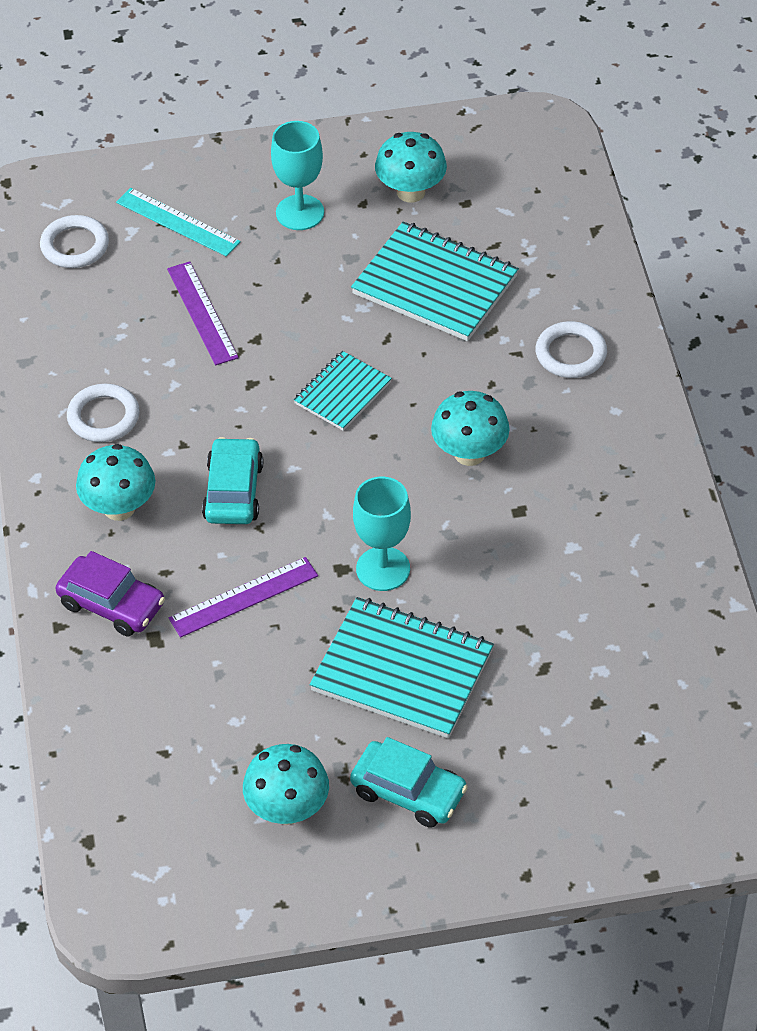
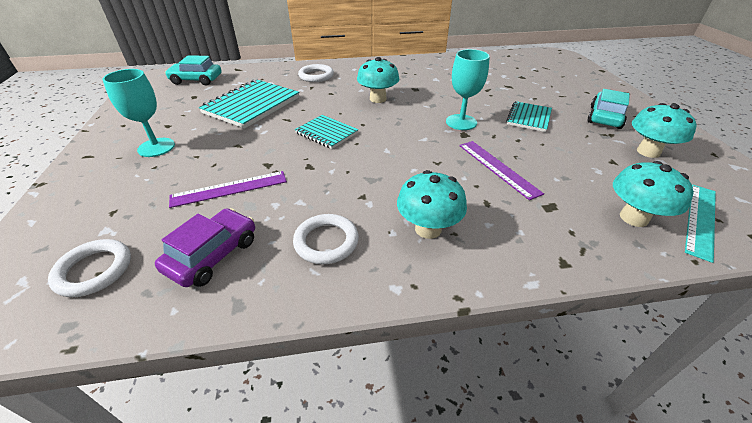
camera: 90 degrees left, 10 degrees down
(112, 604) = (528, 230): purple car -> purple car (213, 255)
(178, 222) = (118, 203): turquoise ruler -> turquoise ruler (700, 219)
(233, 491) = (407, 173): turquoise car -> turquoise car (196, 80)
(402, 671) = (528, 118): turquoise notebook -> turquoise notebook, size x0.58
(411, 192) = (171, 111): turquoise mushroom -> turquoise mushroom (633, 218)

